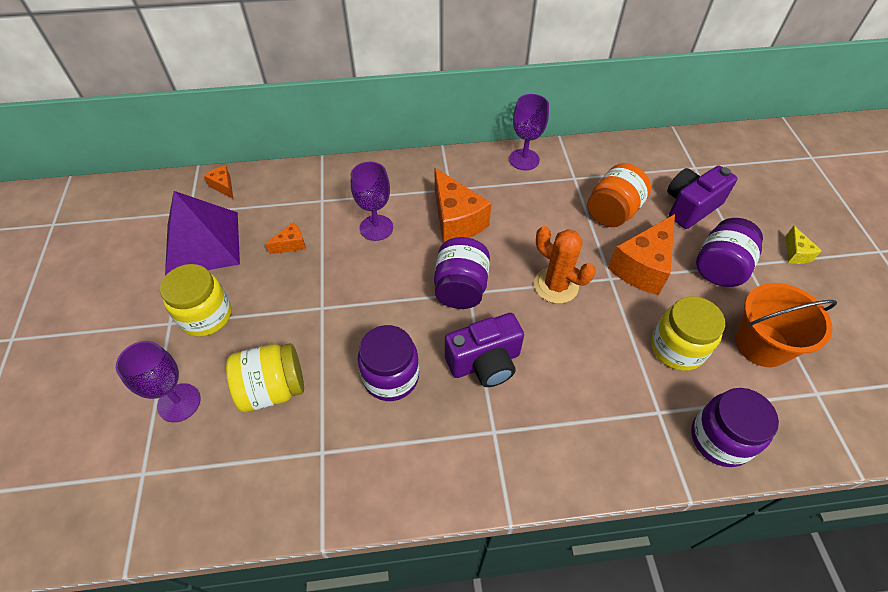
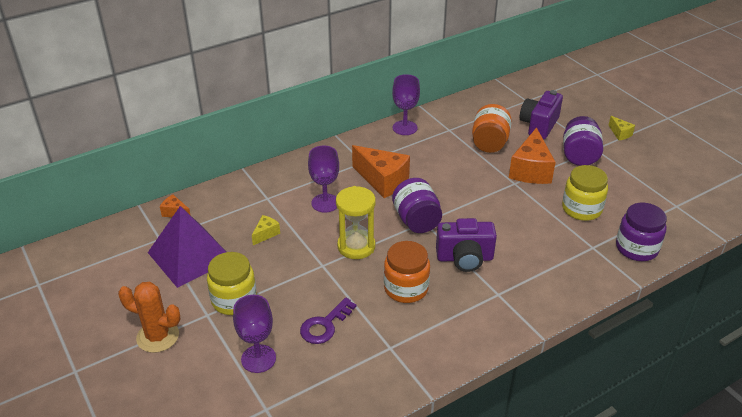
camera: 25 degrees left, 15 degrees down
(273, 389) = (325, 325): yellow jar -> purple key
(291, 245) = (266, 234): orange cheese -> yellow cheese
(372, 297) = (356, 246): none -> yellow hourglass
(391, 377) = (406, 288): purple jar -> orange jar
(485, 362) = (464, 258): purple camera -> purple camera turned 45 degrees clockwise
(556, 285) = (481, 198): orange cactus -> orange cactus (158, 336)
(761, 344) = (630, 190): orange bucket -> none

